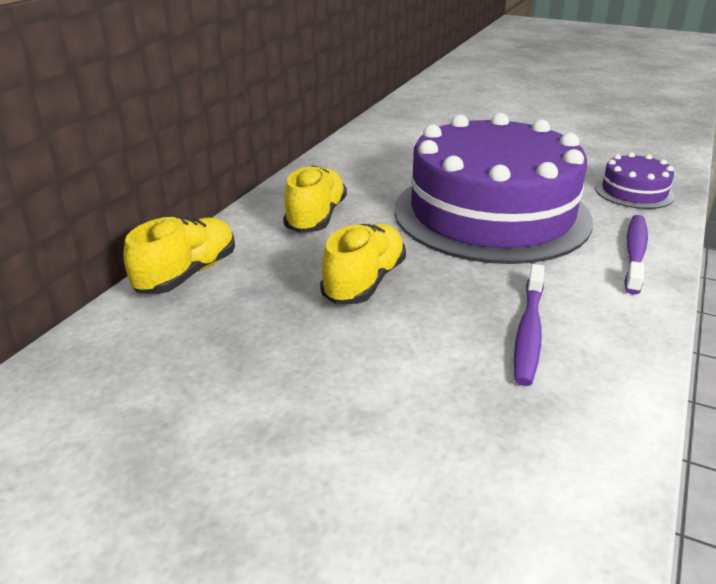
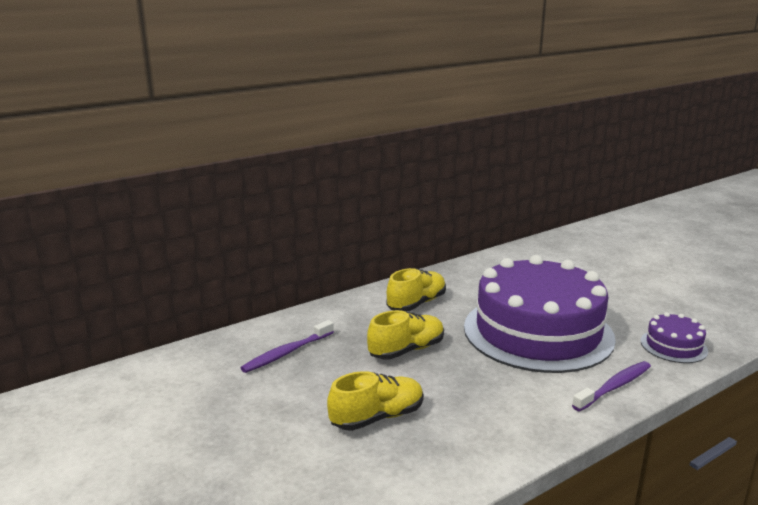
camera: 30 degrees right, 10 degrees down
(187, 274) = (312, 317): yellow shoe -> yellow shoe (377, 417)
(529, 332) = (477, 409): purple toothbrush -> purple toothbrush (287, 353)

